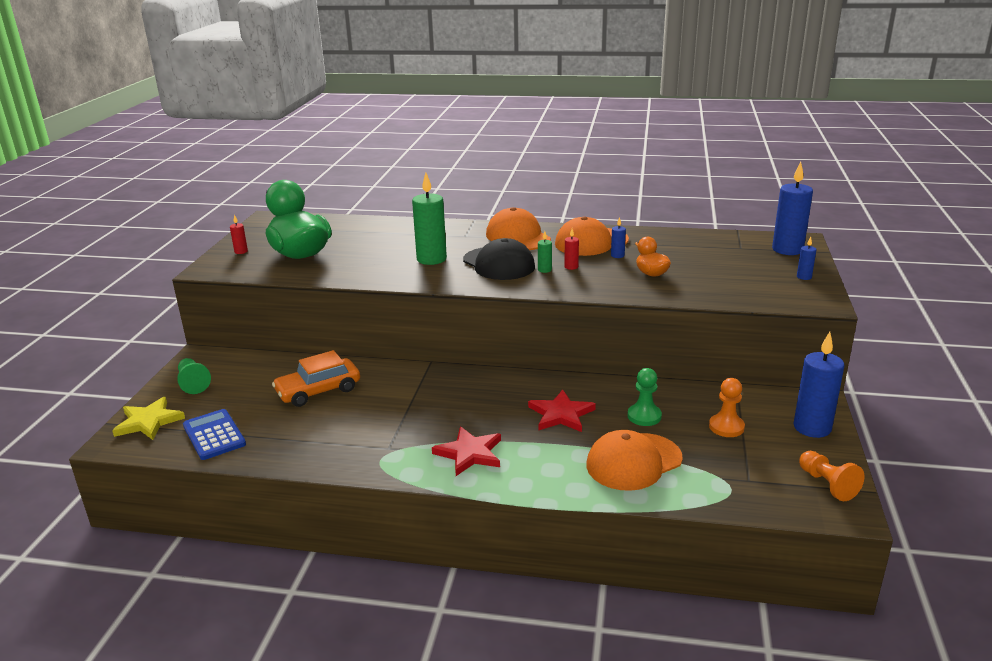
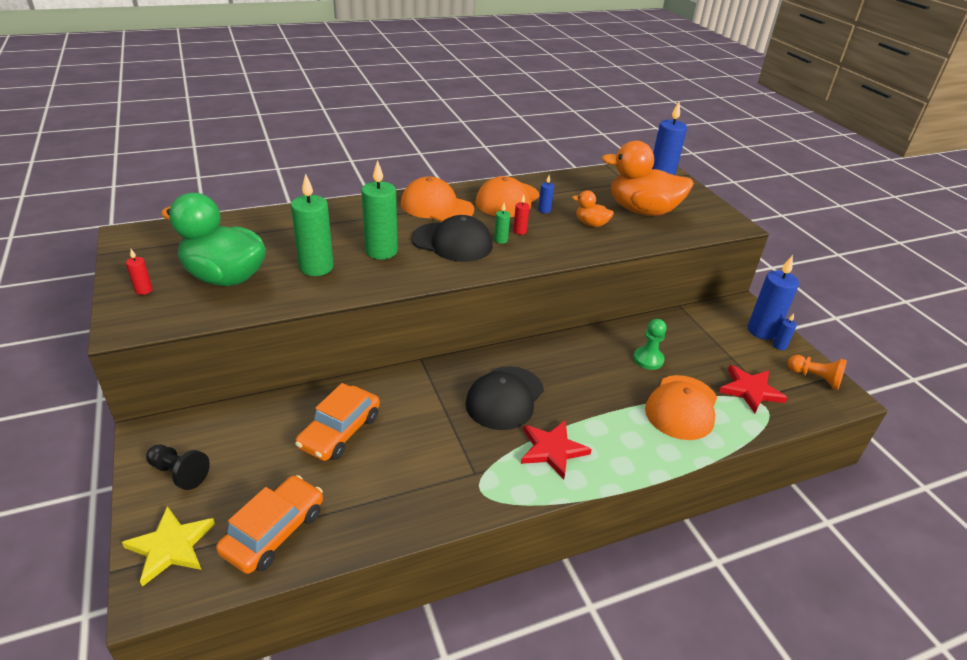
camera: 35 degrees left, 10 degrees up
(193, 383) = (179, 473): green pawn -> black pawn
(214, 435) = (274, 532): blue calculator -> orange car
(369, 260) = (316, 267): none -> green candle
(470, 406) = (505, 398): none -> black cap
(561, 414) = (586, 380): red star -> red star (750, 390)
(724, 273) = (642, 211): none -> orange duck
(726, 427) = (711, 350): orange pawn -> none
(804, 277) = (699, 202): blue candle -> blue candle (779, 346)

